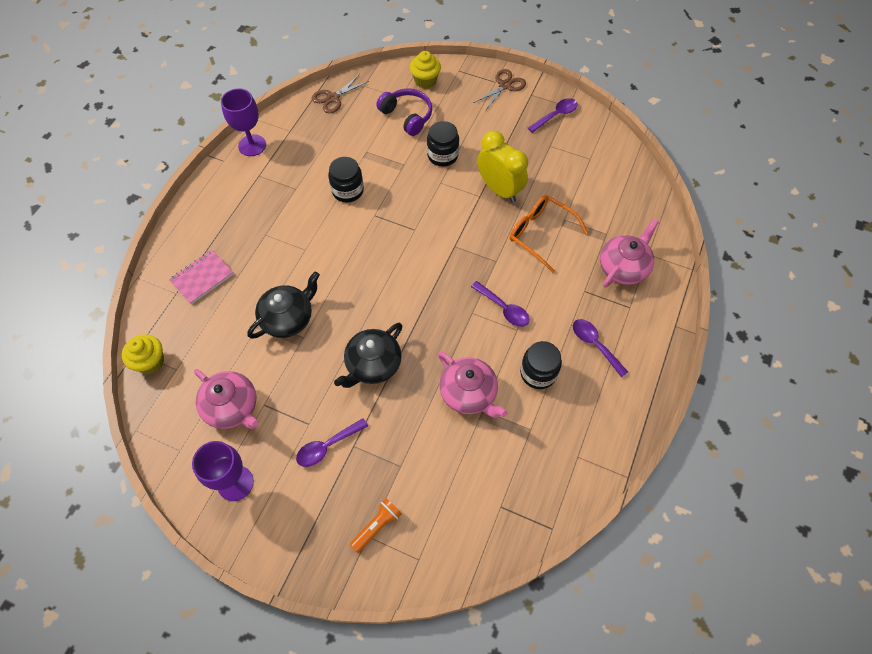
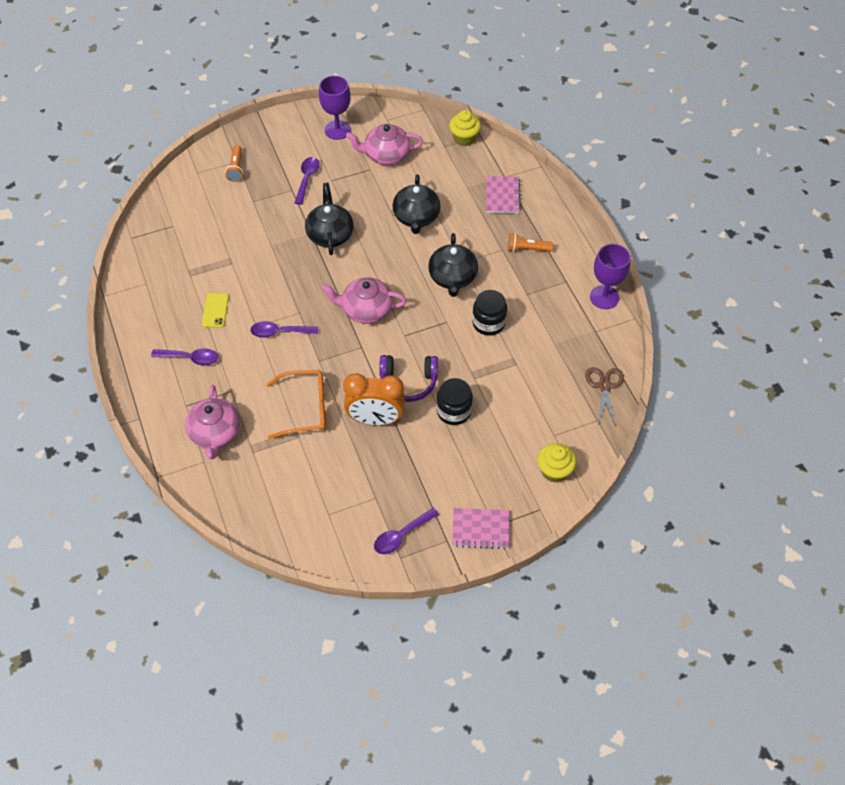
camera: 135 degrees right, 5 degrees down
(249, 219) = (527, 249): none -> orange flashlight
(328, 243) = (453, 277): none -> black teapot
(407, 116) = (525, 422): purple headphones -> purple headphones (408, 382)
(469, 393) = (250, 265): pink teapot -> pink teapot (366, 310)
(499, 190) = (375, 419): yellow clock -> orange clock
(505, 85) = (480, 529): brown scissors -> pink notebook
(538, 373) = (215, 310): black jar -> yellow phone
(555, 115) = (401, 535): purple spoon -> purple spoon turned 45 degrees clockwise

